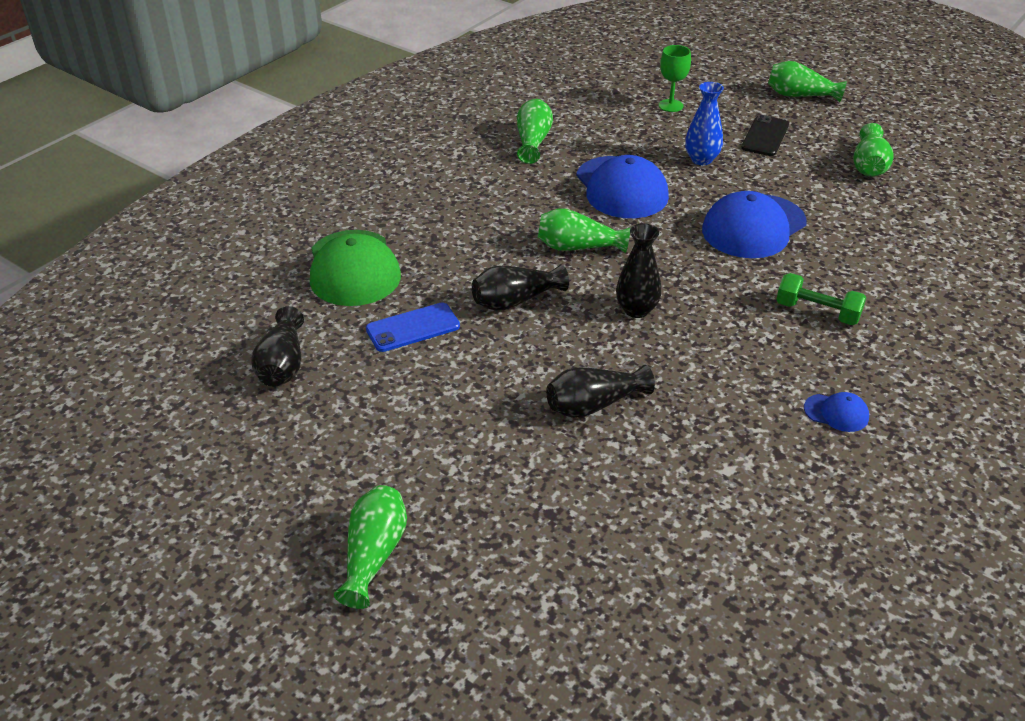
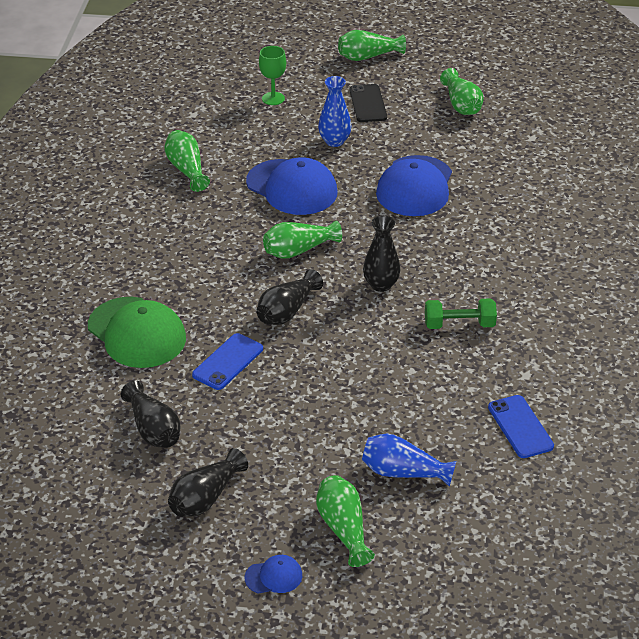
camera: 30 degrees left, 0 degrees up
(493, 521) = (403, 472): none -> blue vase
(594, 405) = (406, 367): black vase -> black vase (205, 497)
(674, 528) = (520, 427): none -> blue phone
(817, 312) = (505, 239): green dumbbell -> green dumbbell (459, 324)
(836, 413) = (566, 308): blue cap -> blue cap (274, 576)

